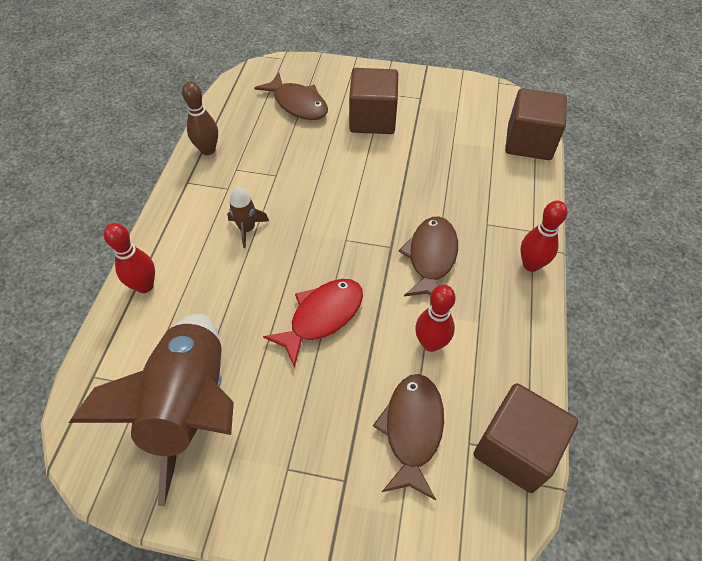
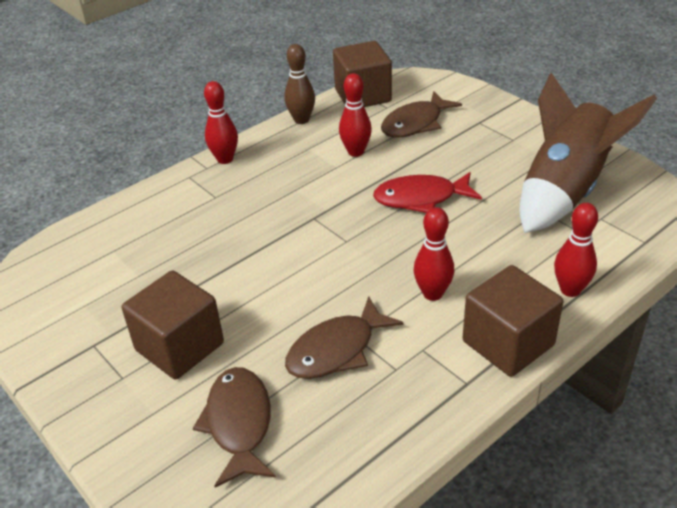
camera: 140 degrees left, 15 degrees down
(208, 150) = (412, 416): brown bowling pin -> brown bowling pin (301, 120)
(247, 229) = (432, 293): brown rocket -> red bowling pin
(431, 257) = (291, 196): brown fish -> brown fish (336, 350)
(529, 142) = (76, 238): brown cube -> brown cube (508, 343)

